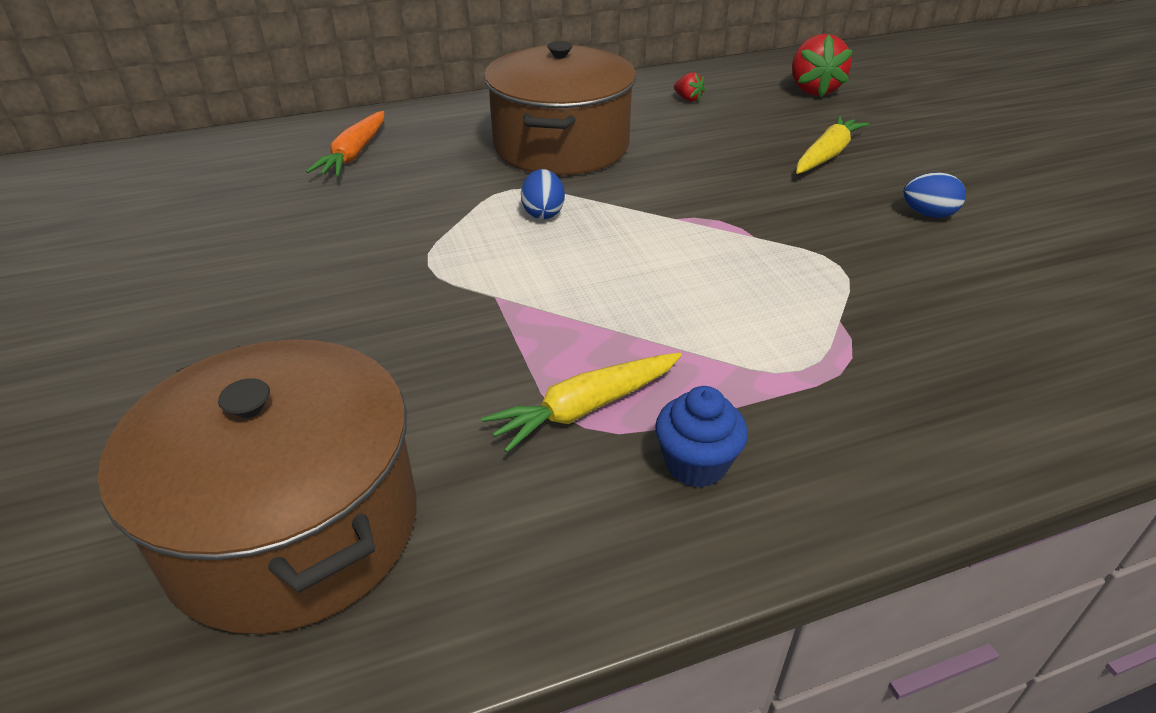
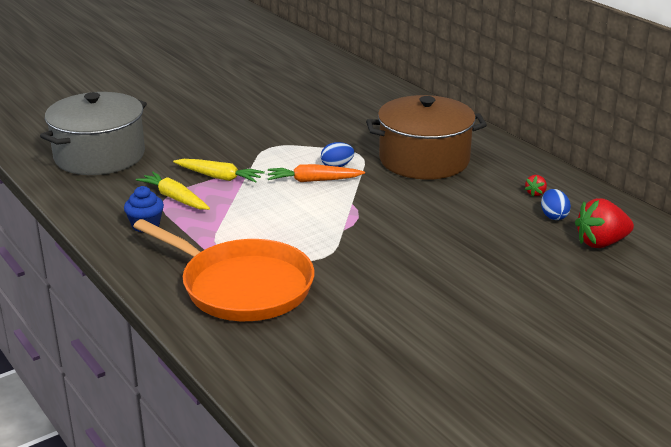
camera: 75 degrees right, 10 degrees down
(293, 526) = (99, 156): brown pot -> grey pot
(354, 154) = (373, 107): orange carrot -> orange carrot (313, 180)
(827, 155) = (476, 251): yellow carrot -> yellow carrot (219, 177)
(928, 214) = (407, 289): blue egg -> blue egg (553, 216)
(938, 357) = (242, 286): none -> orange pan

